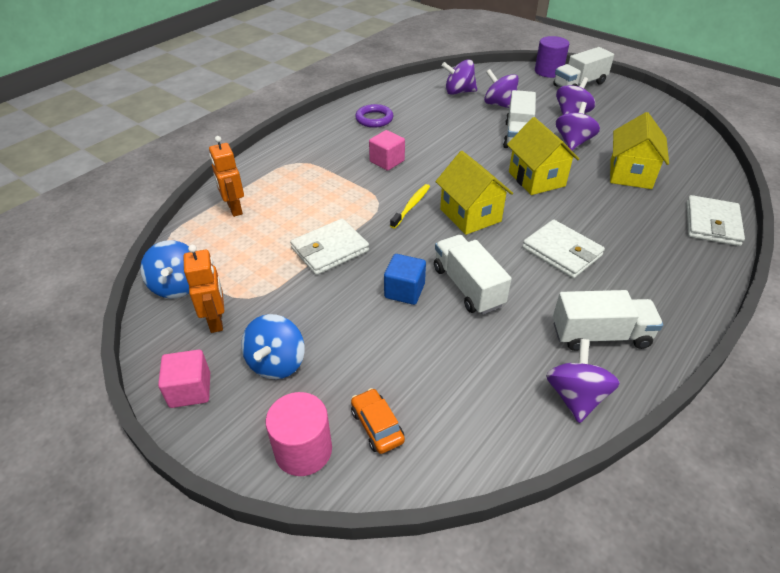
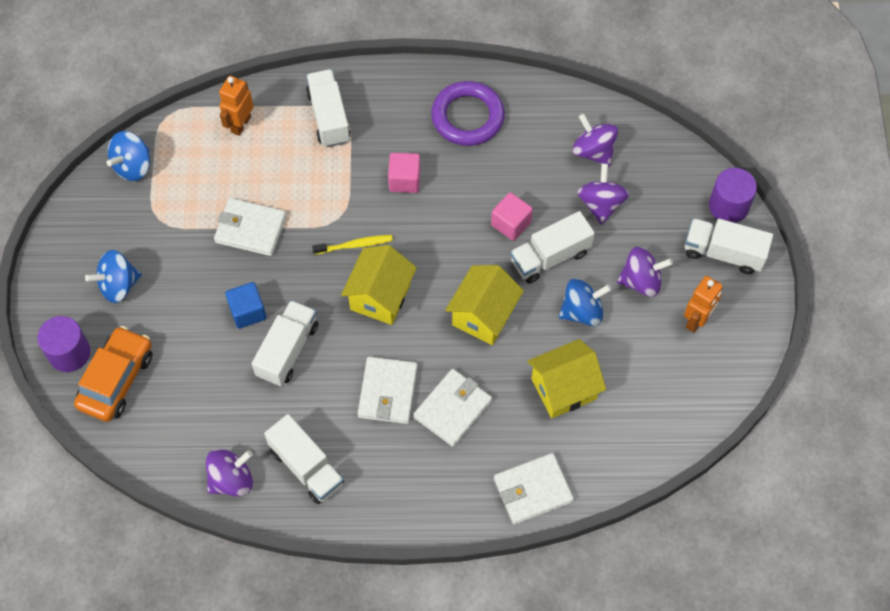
camera: 50 degrees right, 20 degrees up
(190, 390) = (60, 256): pink cube -> pink cube (511, 223)
(216, 321) = (123, 219): orange robot -> orange robot (697, 320)
(292, 168) = (329, 117): none -> white truck
(303, 450) = (69, 353): pink cylinder -> purple cylinder
(374, 119) = (467, 117): purple ring -> purple ring, size x1.57
(377, 426) = (116, 379): orange car -> orange car, size x1.82
(573, 142) = (582, 311): purple spinning top -> blue spinning top
(606, 227) = (452, 409): none -> white wallet

